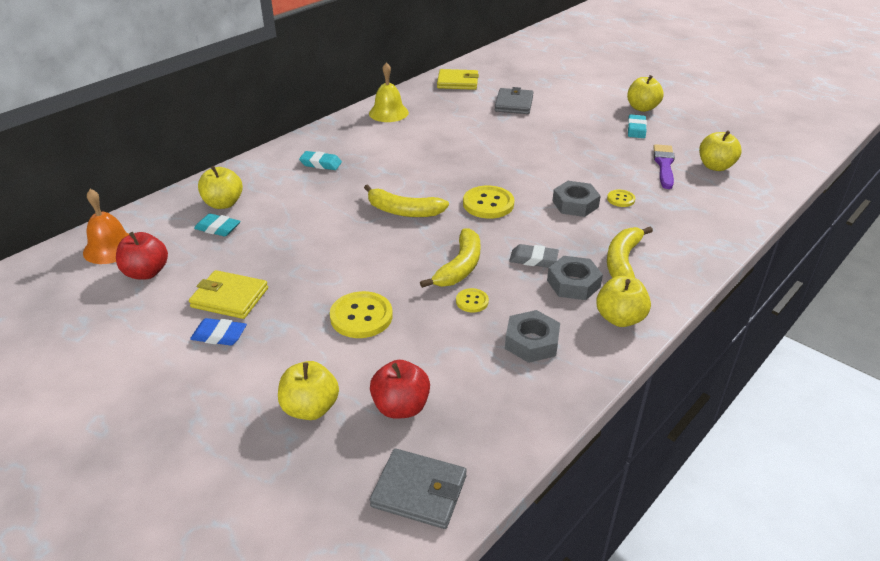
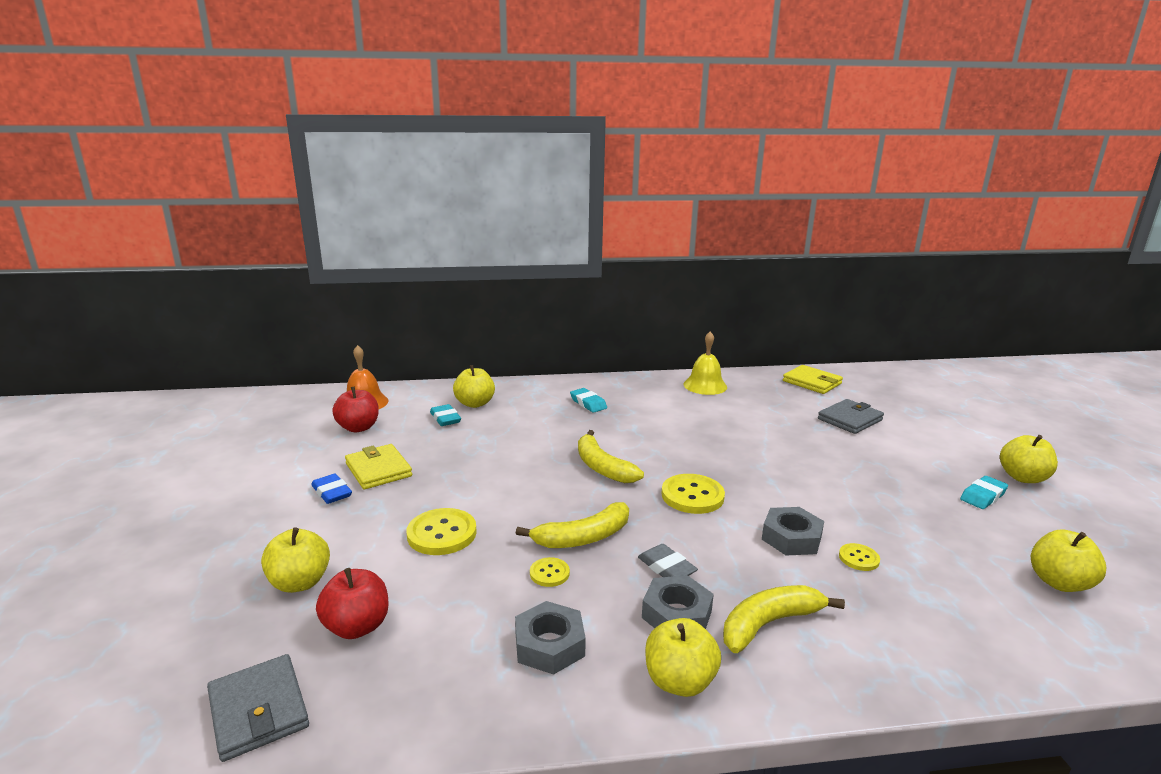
camera: 40 degrees right, 15 degrees down
(664, 165) = (974, 548): purple brush -> none

